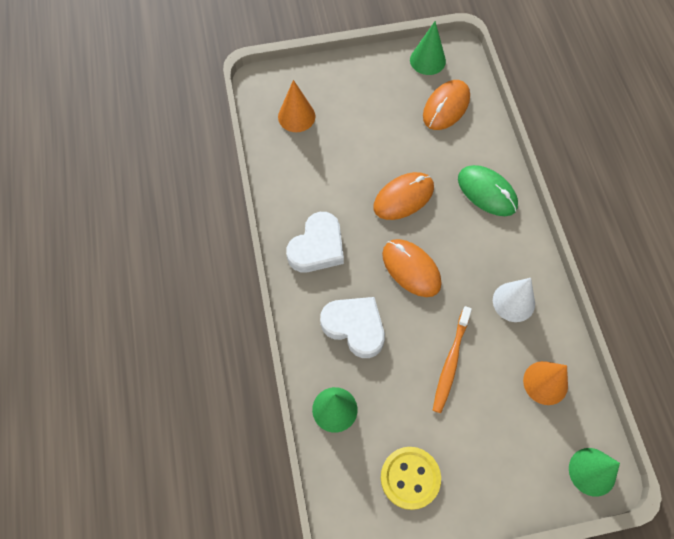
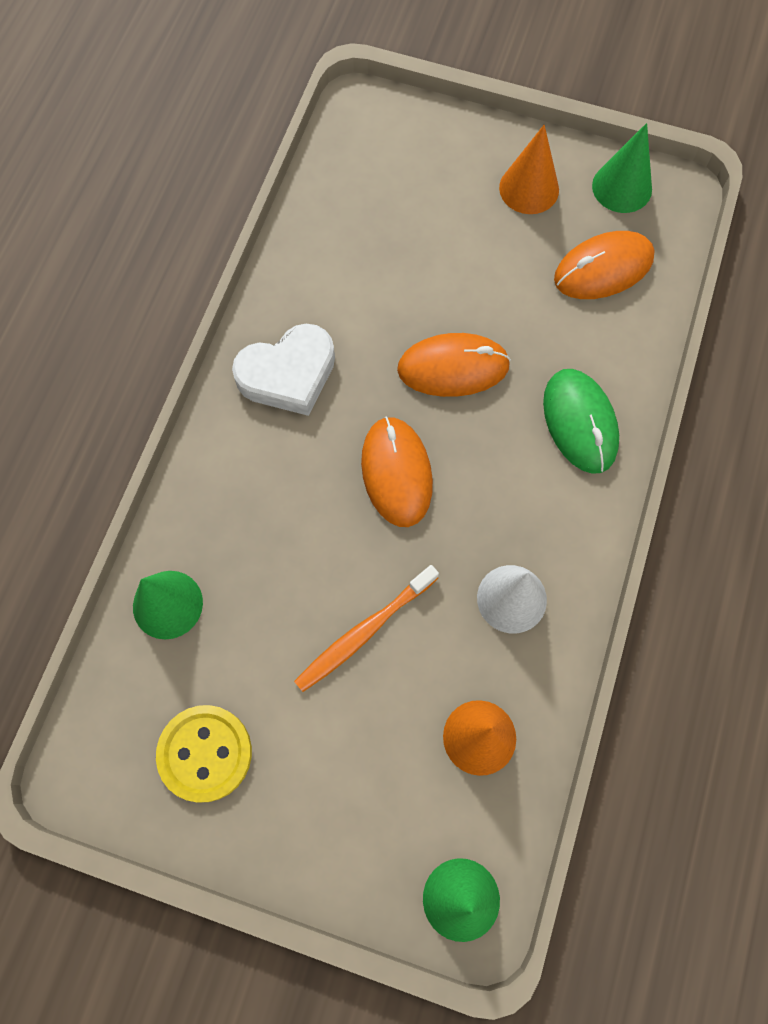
camera: 30 degrees right, 5 degrees up
(296, 116) = (379, 179): orange cone -> orange cone (529, 188)
(355, 327) = (266, 510): white heart -> none

